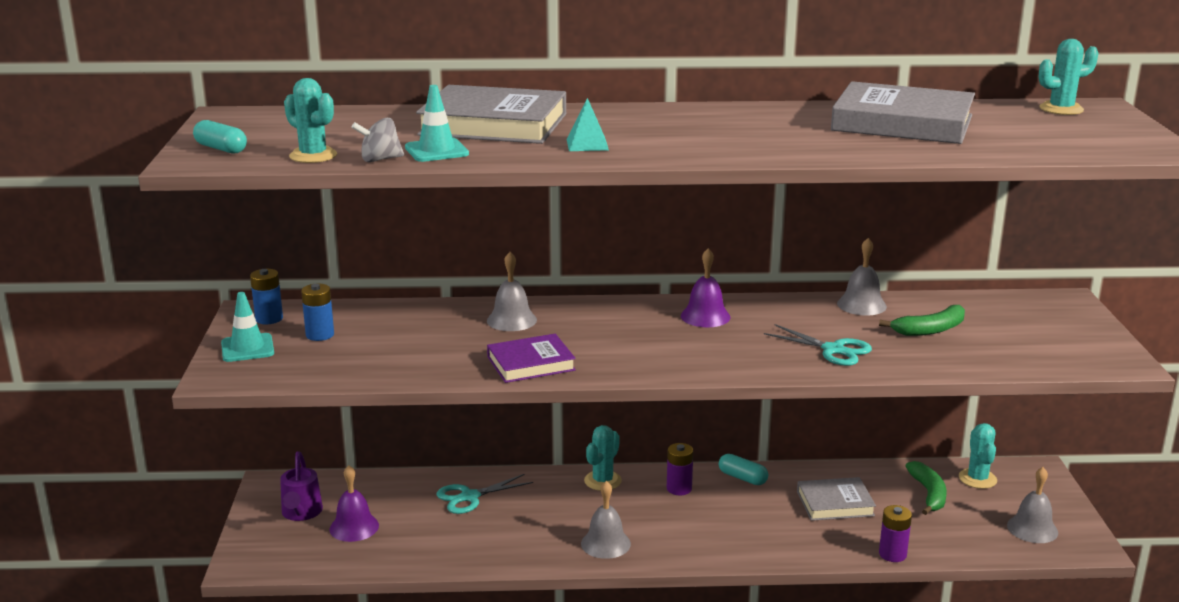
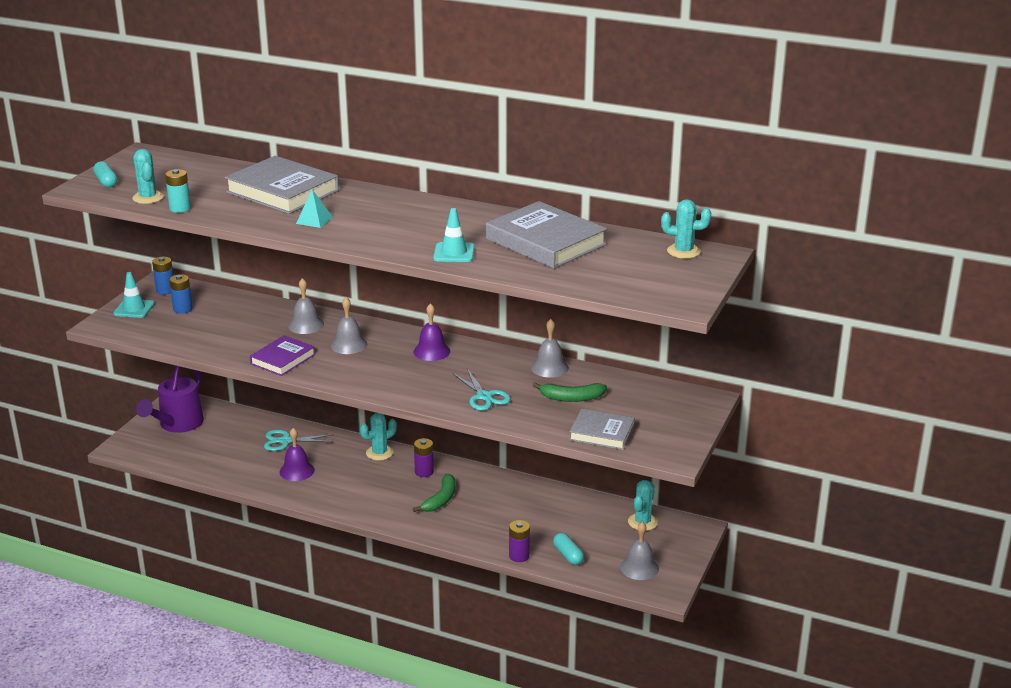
camera: 25 degrees right, 5 degrees up
(301, 513) = (178, 424): purple watering can -> purple watering can, size x1.54
(354, 527) = (200, 442): purple bell -> purple bell (297, 471)
(380, 159) = (180, 208): grey spinning top -> turquoise battery
(436, 151) = (220, 207): turquoise traffic cone -> turquoise traffic cone (454, 253)
(531, 363) = (283, 359): purple book -> purple book turned 60 degrees counterclockwise
(605, 543) = (340, 495): grey bell -> grey bell (349, 345)
(742, 478) = (475, 476): turquoise capsule -> turquoise capsule (568, 555)
(835, 503) = (519, 511): grey book -> grey book (602, 433)
(928, 494) = (593, 523): green banana -> green banana (441, 499)

